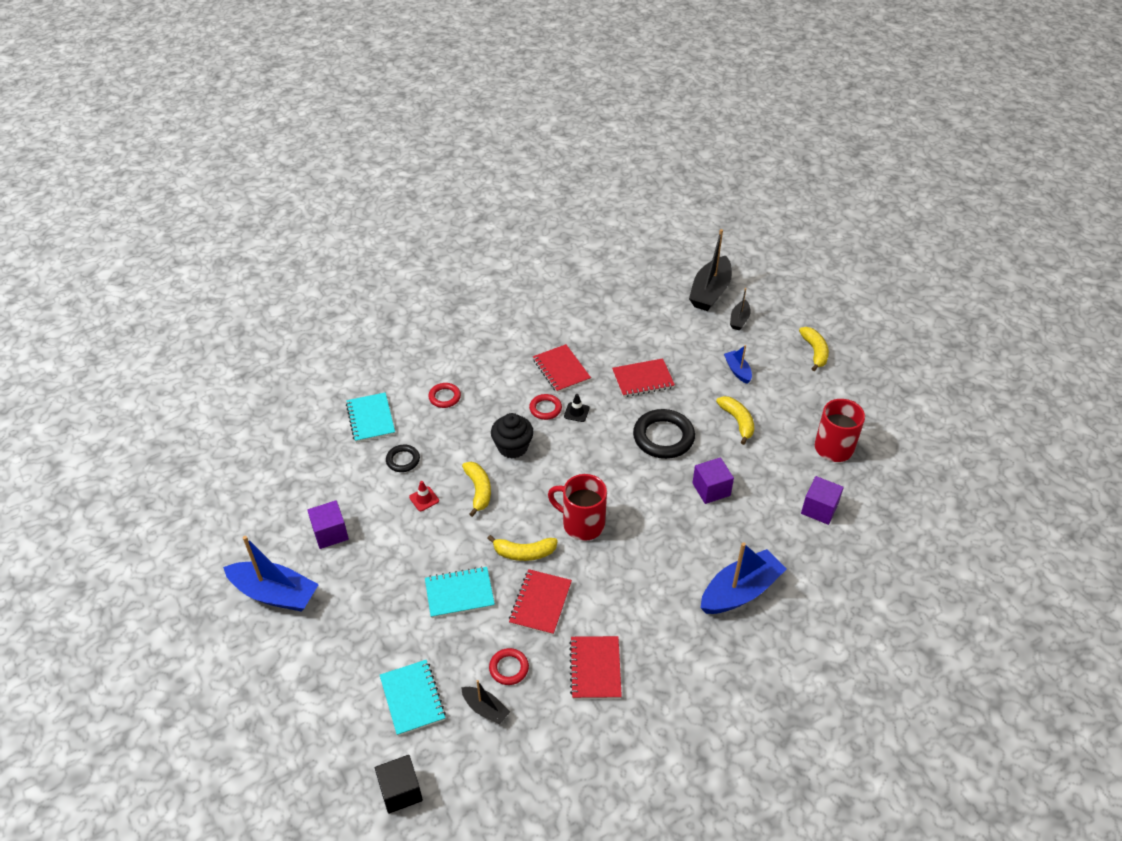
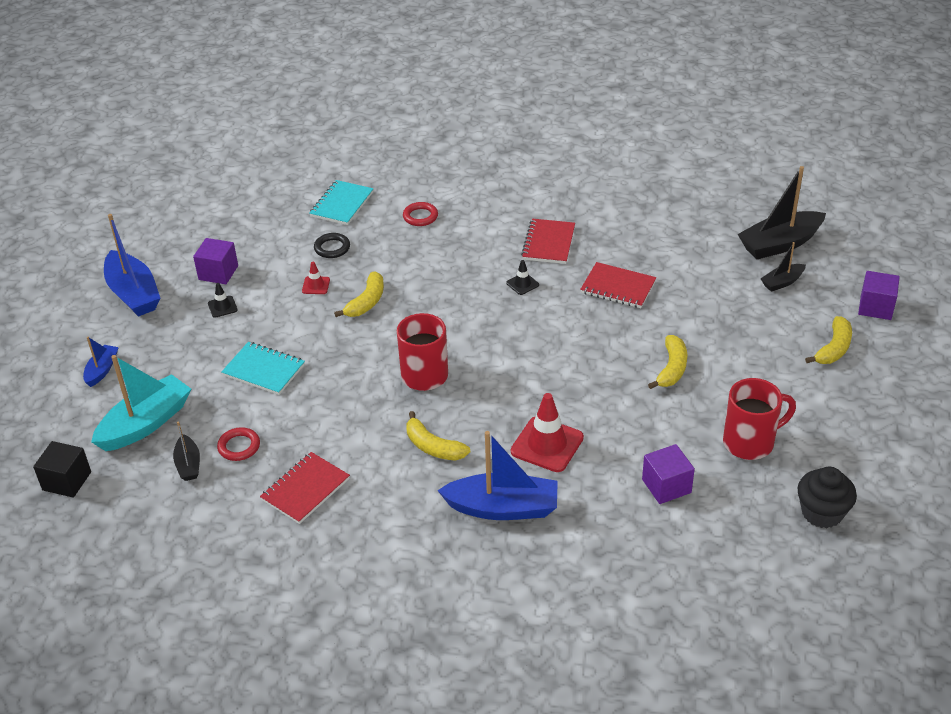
camera: 40 degrees right, 5 degrees down
(366, 560) = (222, 307): none -> black traffic cone
(412, 698) = (145, 423): turquoise notebook -> turquoise boat
(512, 447) = (433, 283): black cupcake -> black cupcake (822, 513)
(524, 553) = (349, 369): yellow banana -> yellow banana (433, 447)
(540, 603) = (318, 414): red notebook -> none
(545, 408) = (497, 267): red ring -> none
(663, 437) = (581, 344): black ring -> none
(711, 489) = (575, 411): purple cube -> purple cube (875, 307)
(719, 526) = (547, 444): none -> red traffic cone
(737, 371) = (725, 325): blue boat -> blue boat (102, 370)

